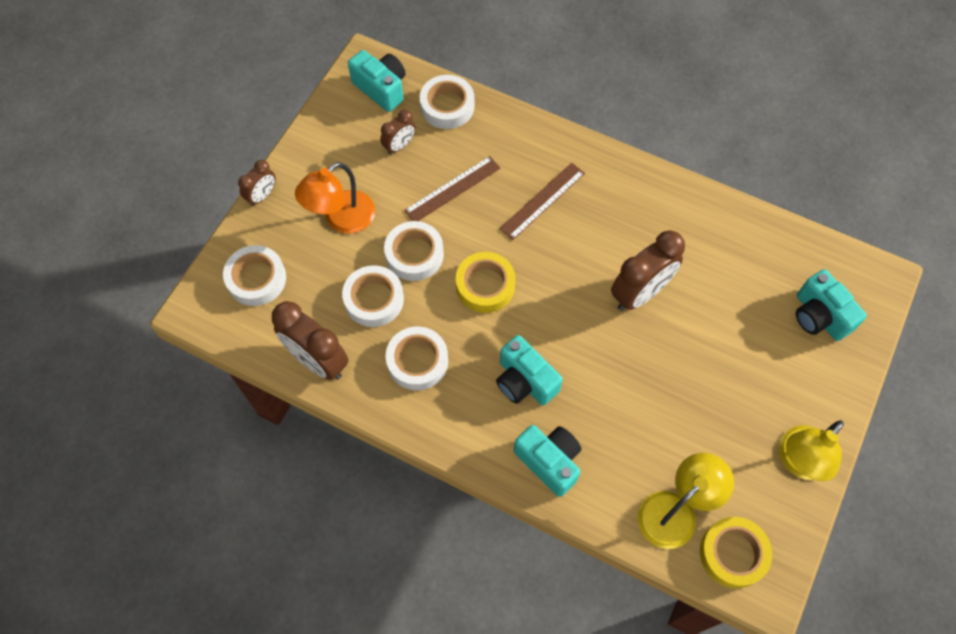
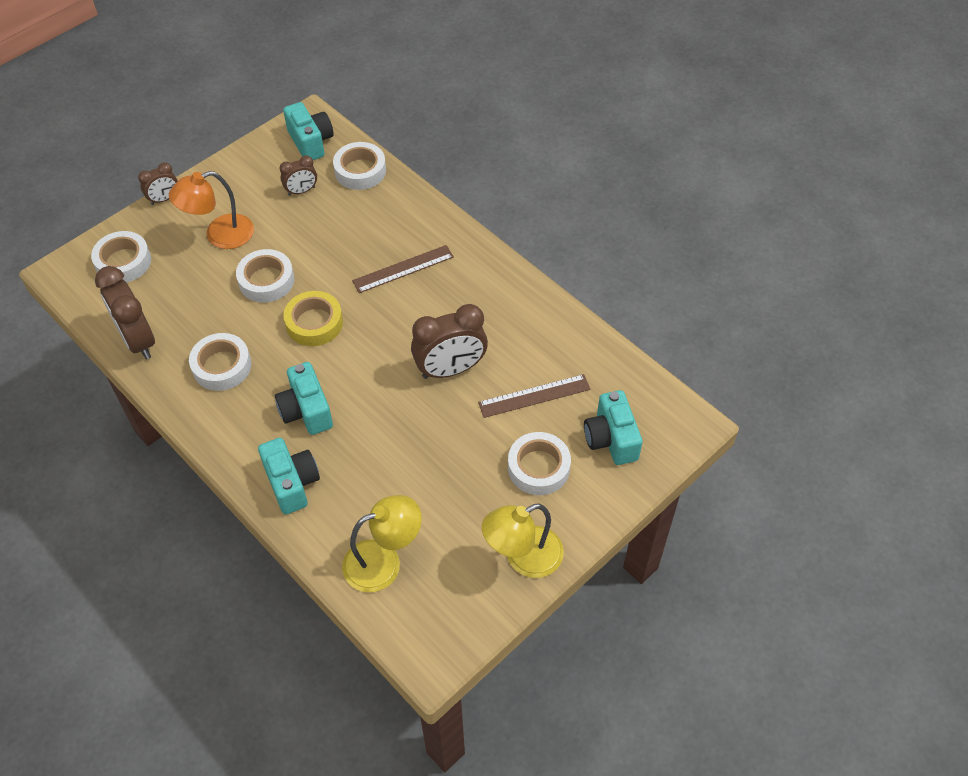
camera: 20 degrees right, 10 degrees down
(374, 299) = (212, 306): white tape -> white tape (538, 467)
(453, 189) = (328, 238): brown ruler -> brown ruler (534, 396)
(733, 554) = (417, 615): yellow tape -> none

